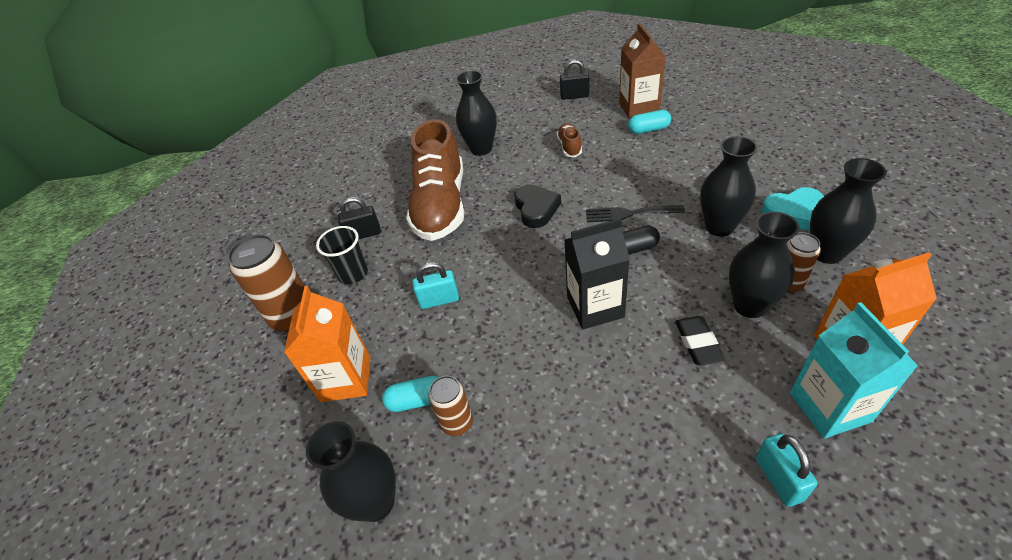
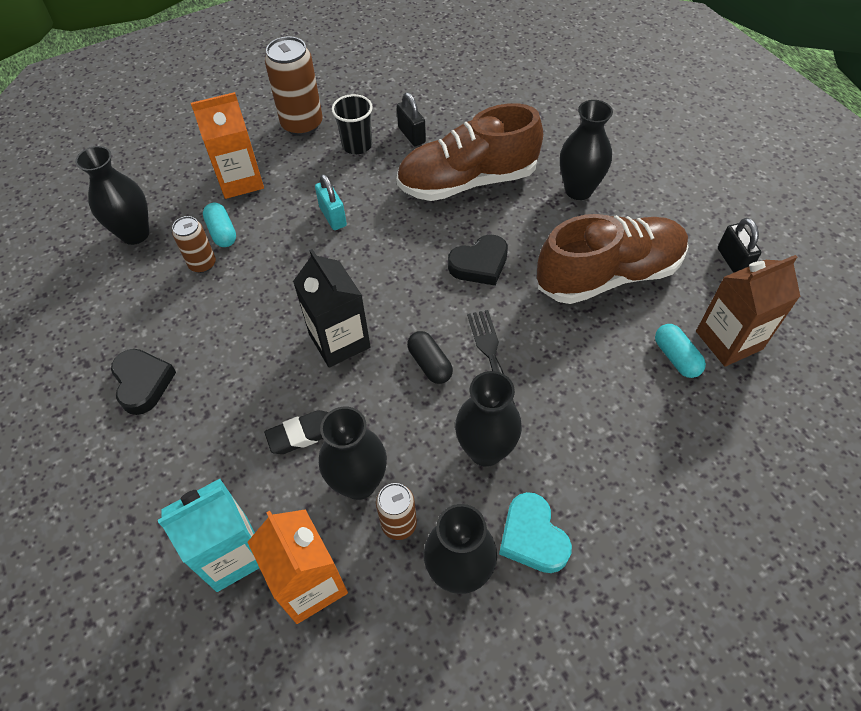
camera: 70 degrees right, 10 degrees up
(569, 147) = (608, 275): brown shoe -> brown shoe, size x2.37
(616, 492) = (143, 383): none -> black heart
(778, 479) = (155, 504): turquoise padlock -> none

